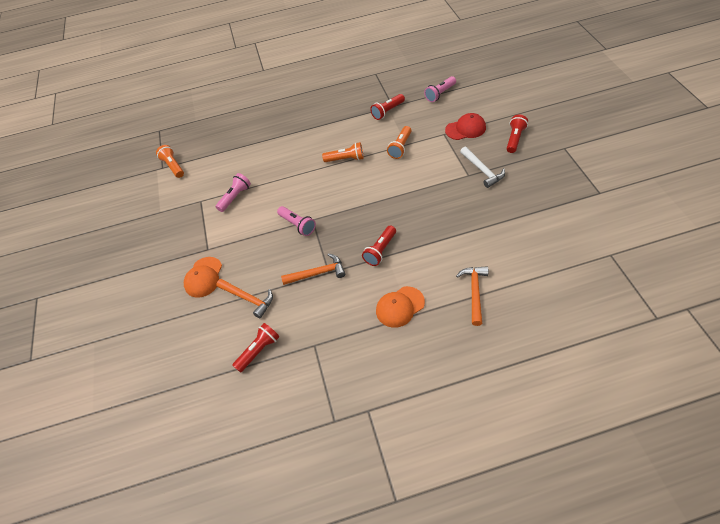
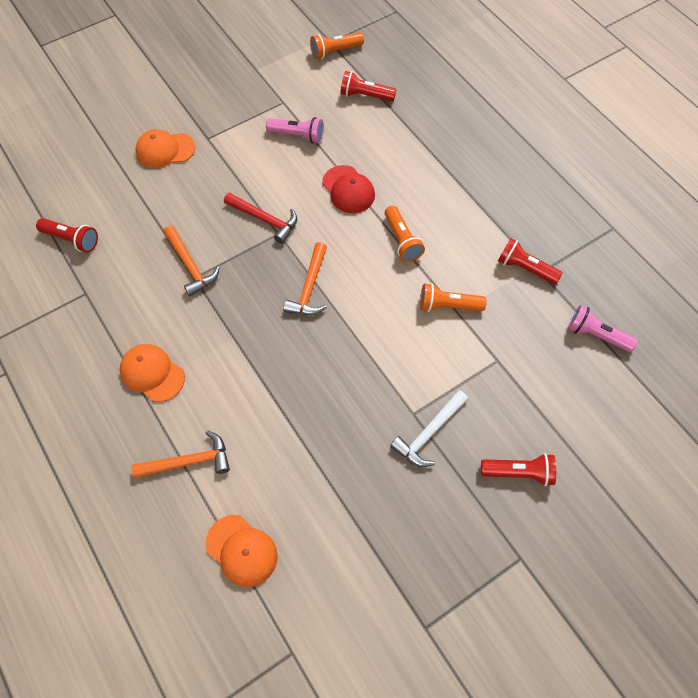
camera: 65 degrees right, 10 degrees up
(173, 166) = (335, 51): orange flashlight -> orange flashlight turned 150 degrees counterclockwise
(248, 299) = (141, 205): orange hammer -> orange hammer (309, 287)
(297, 225) = (265, 219): pink flashlight -> red hammer
(380, 250) = (240, 328): red flashlight -> red flashlight (365, 95)
(465, 129) = (520, 391): red cap -> red cap (348, 189)
(542, 271) = (241, 550): none -> orange cap

